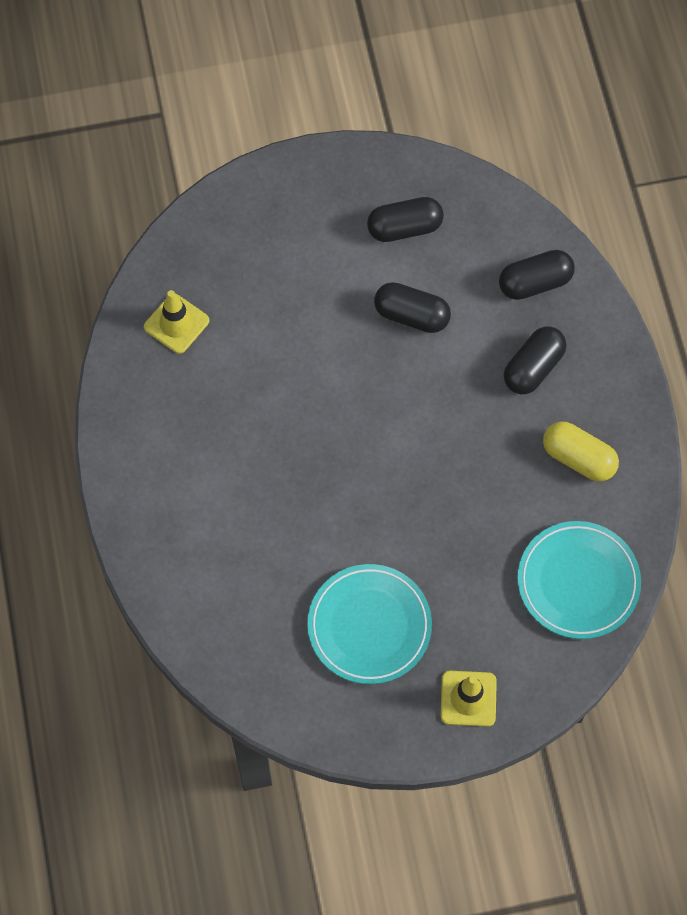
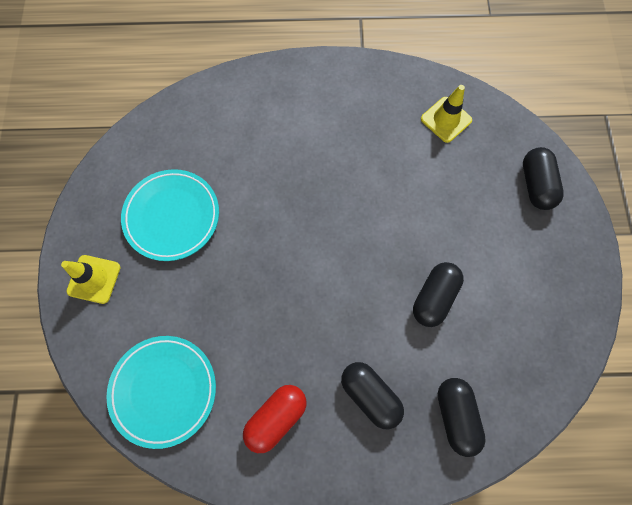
camera: 100 degrees right, 5 degrees up
(404, 228) = (520, 307): black capsule -> black capsule (535, 185)
(578, 458) = (276, 417): yellow capsule -> red capsule

